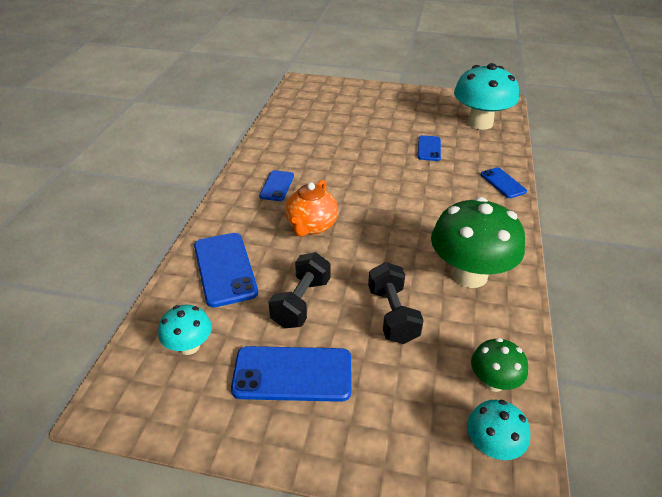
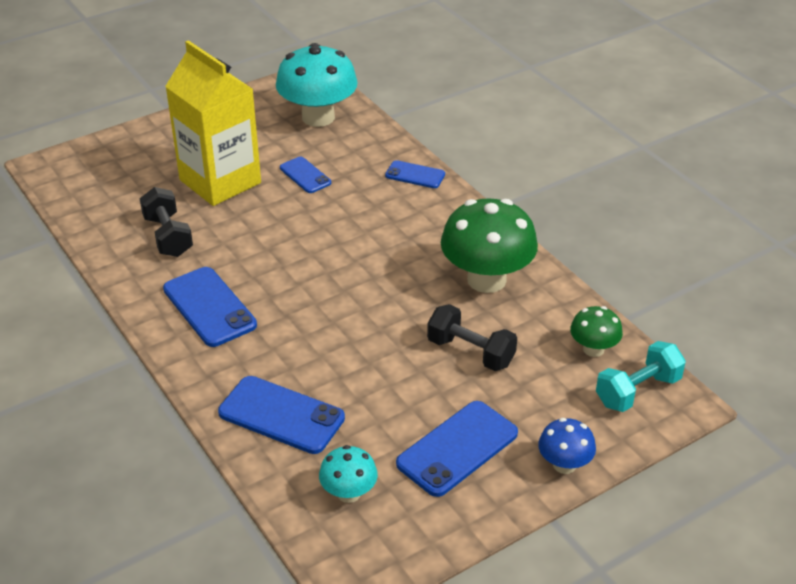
camera: 45 degrees left, 0 degrees up
(277, 186) = (209, 307): blue phone -> blue phone, size x1.69
(301, 303) = (389, 394): black dumbbell -> black dumbbell (168, 236)
(311, 226) = (302, 325): orange teapot -> none
(351, 454) = (564, 464): none -> blue mushroom
(375, 128) = (220, 181): none -> yellow carton
(492, 446) = (637, 391): turquoise mushroom -> turquoise dumbbell

